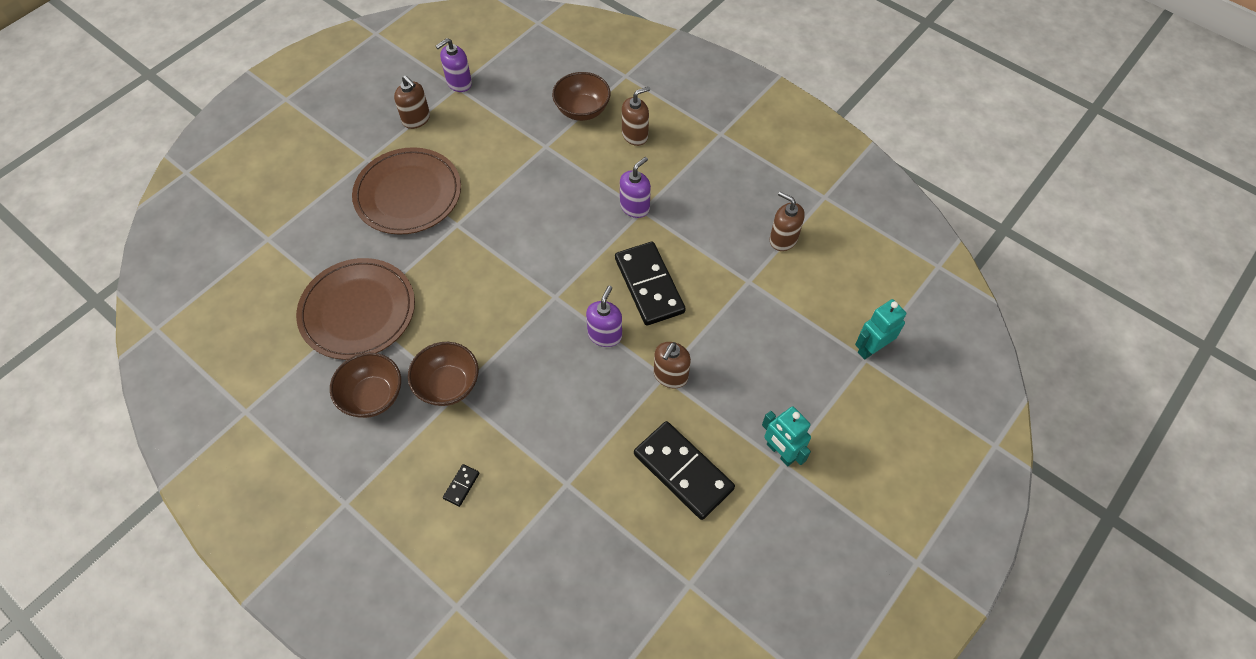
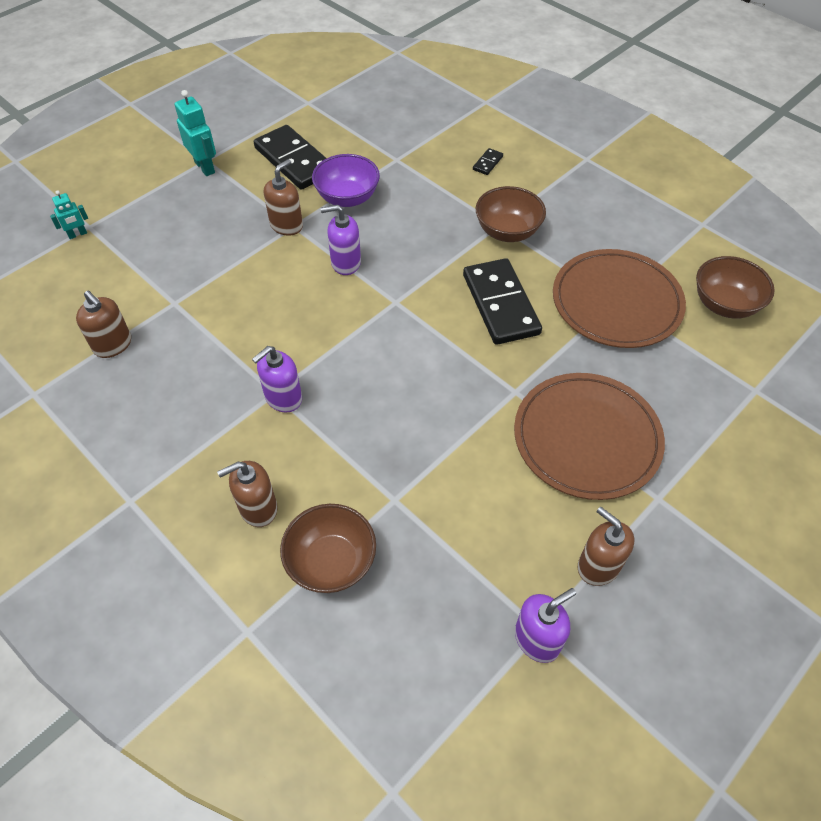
camera: 175 degrees left, 5 degrees down
(373, 396) = (581, 228): brown bowl -> brown bowl (724, 304)
(605, 335) = (345, 263): purple soap dispenser -> purple soap dispenser turned 60 degrees clockwise
(614, 418) = (347, 198): none -> purple bowl
(649, 285) = (288, 306): black domino -> black domino (501, 304)
(871, 348) = (78, 234): turquoise robot -> turquoise robot, size x0.60

